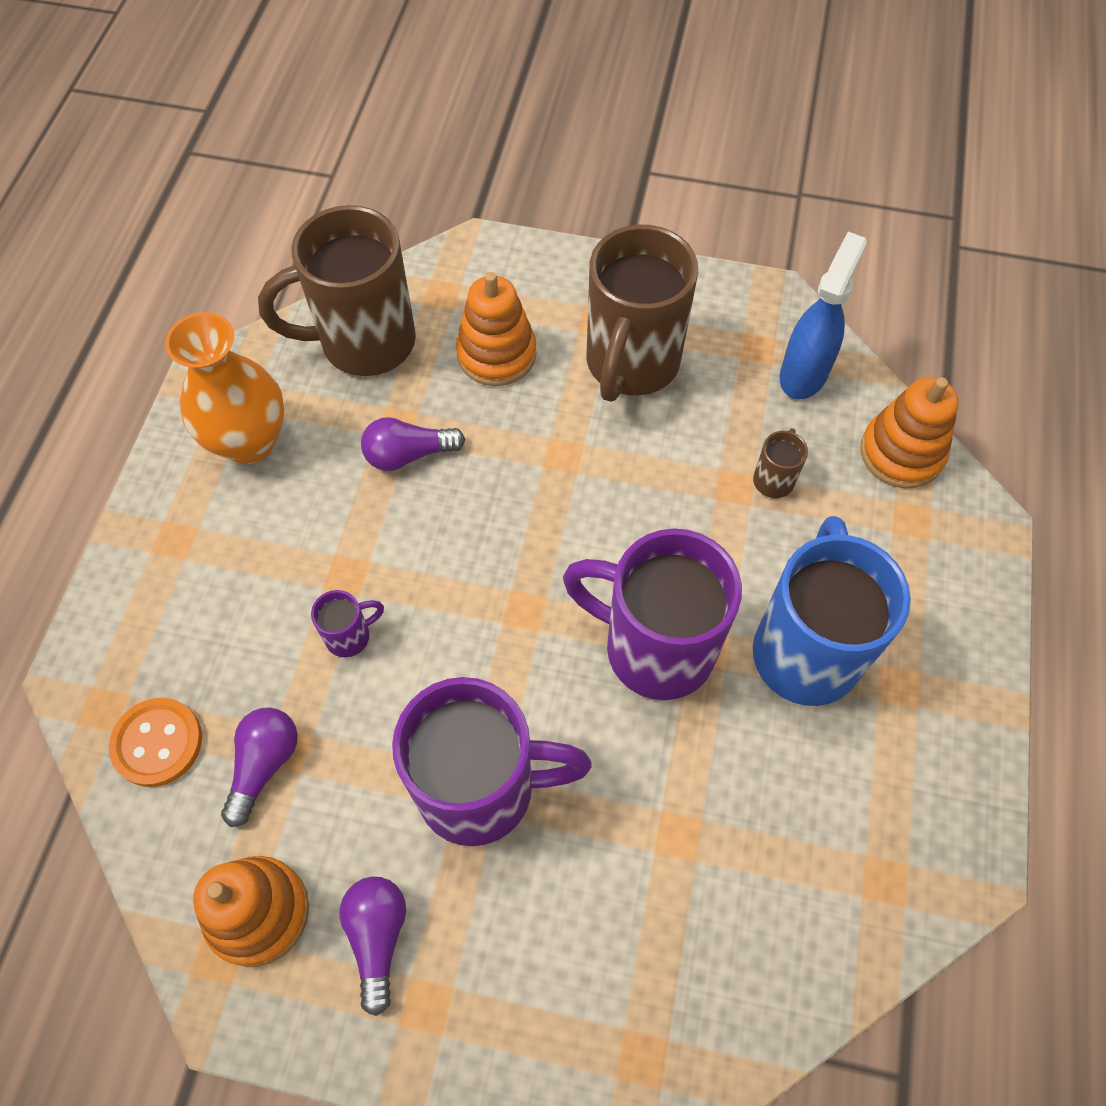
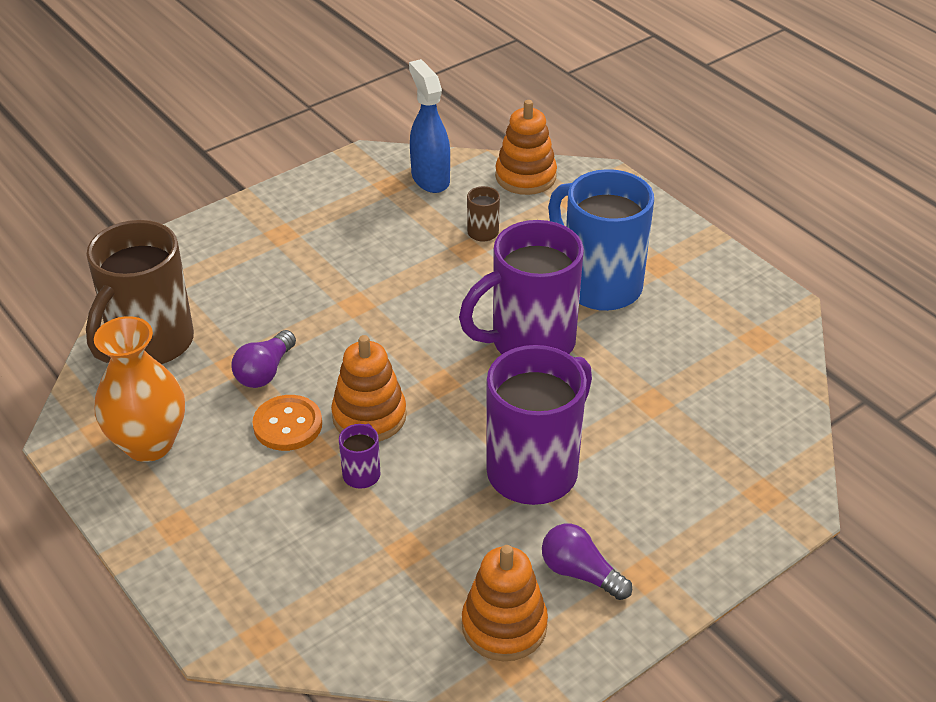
camera: 50 degrees left, 20 degrees down
(157, 743) = (325, 617): orange button -> orange button (287, 425)
(264, 765) = (405, 567): purple light bulb -> none
(496, 354) = (245, 290): orange stacking toy -> orange stacking toy (369, 416)
(631, 364) = (332, 239): brown mug -> none

